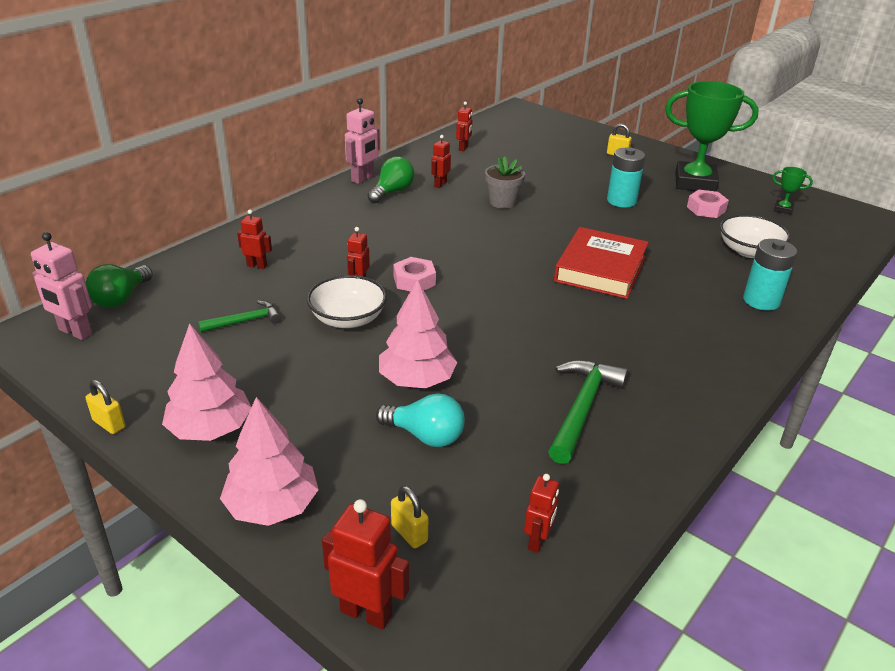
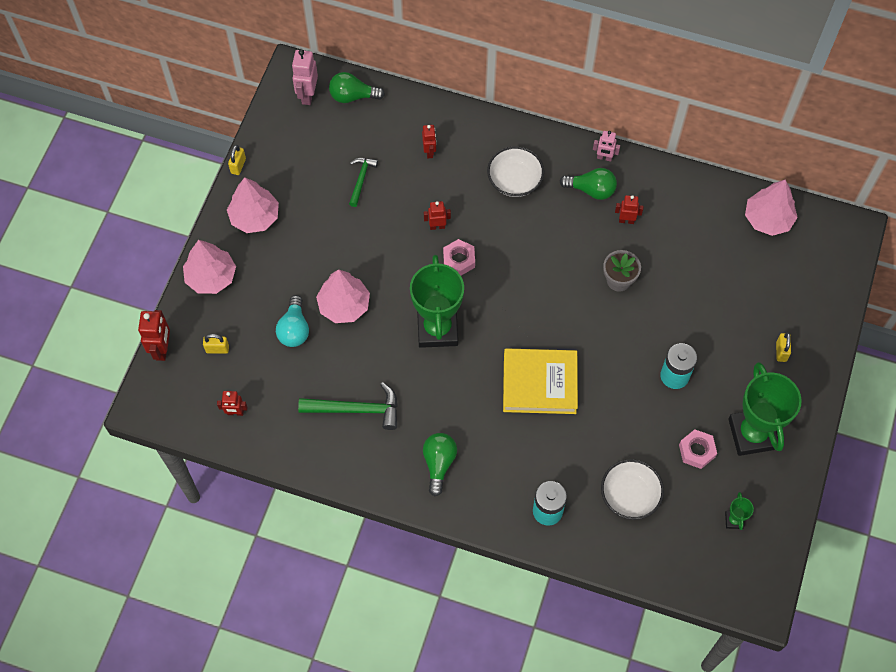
camera: 70 degrees right, 30 degrees up
(245, 321) = (361, 180): green hammer -> green hammer turned 120 degrees counterclockwise
(348, 319) = (391, 238): white bowl -> white bowl (514, 180)
(363, 179) = (604, 158): pink robot -> pink robot, size x0.63
(409, 533) = (217, 349): yellow padlock -> yellow padlock turned 60 degrees clockwise
(463, 148) = (715, 212): red robot -> none
(486, 132) = (768, 219): none -> pink tree
(496, 316) = (437, 329): none -> green trophy
(600, 269) = (539, 384): red book -> yellow book
(683, 359) = (439, 463): none -> green light bulb

